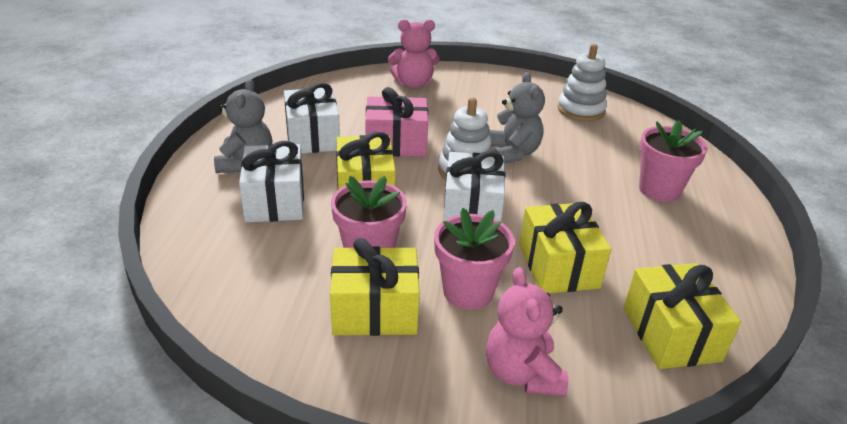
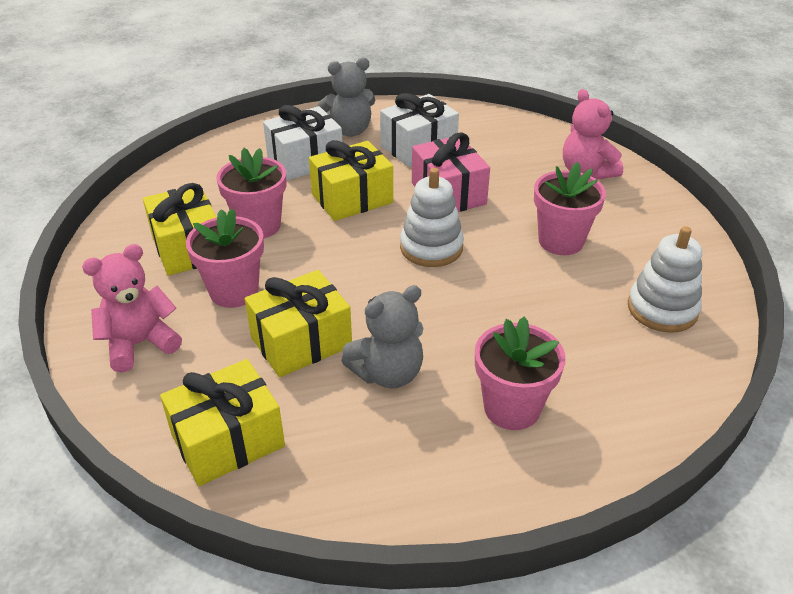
camera: 70 degrees right, 5 degrees up
(472, 209) = (364, 266): white gift -> none
(491, 119) = (561, 241): none -> pink flower pot
(512, 153) = (496, 272): grey teddy bear -> grey teddy bear (388, 373)

